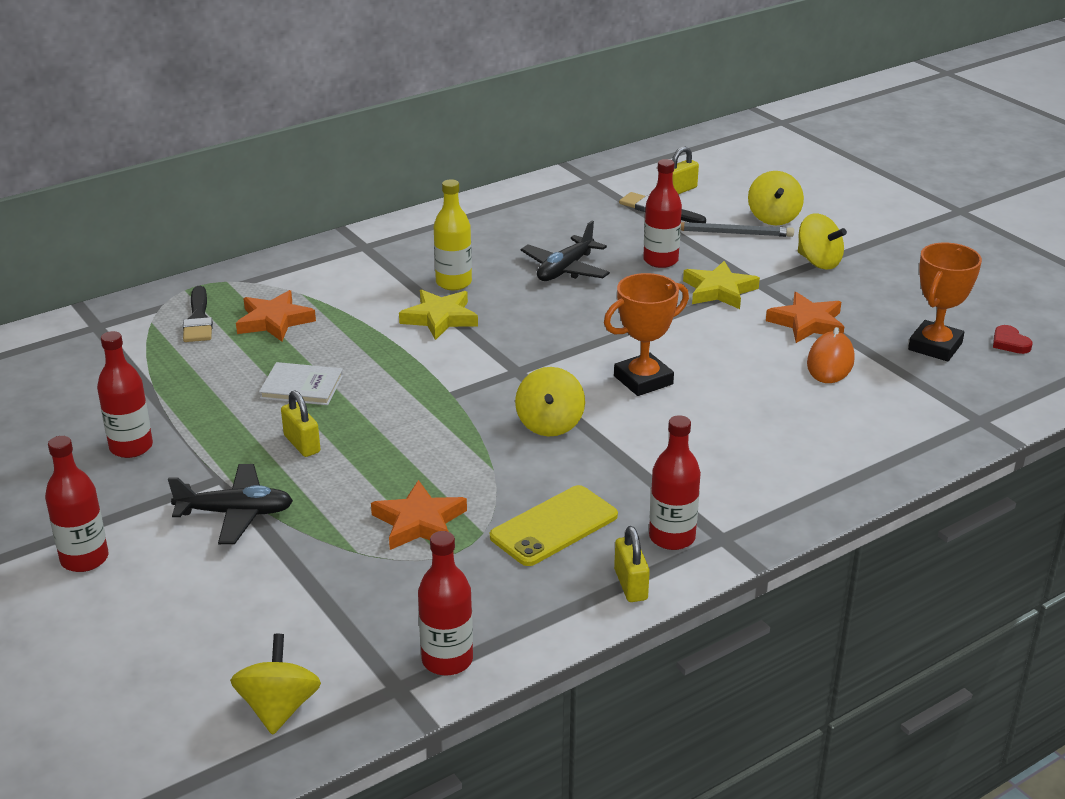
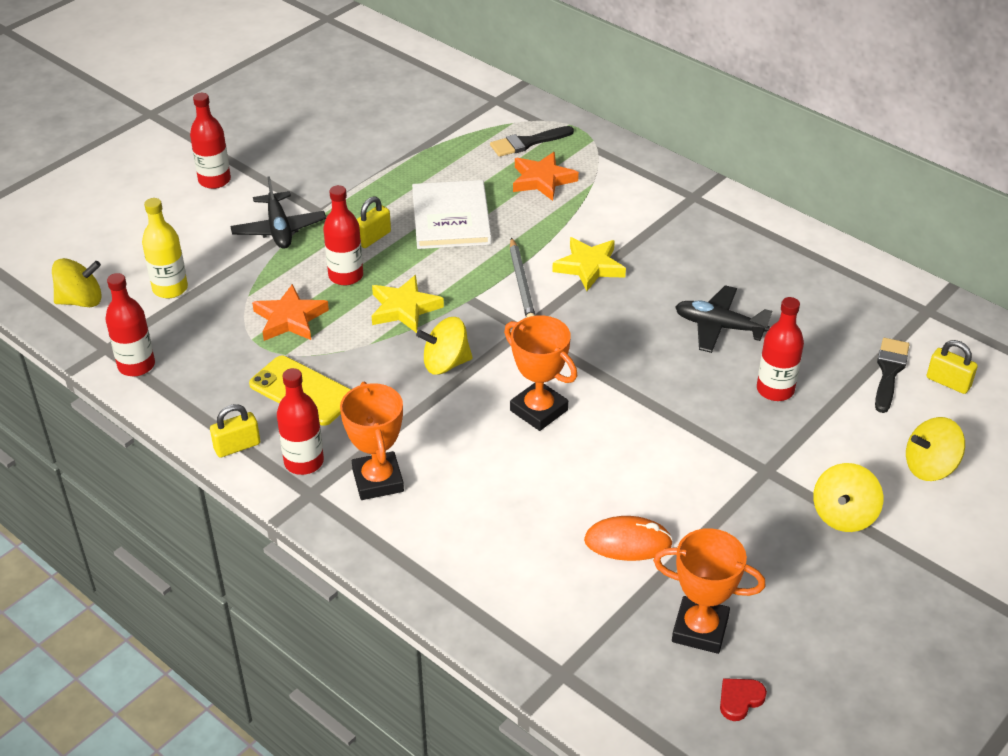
camera: 75 degrees right, 10 degrees up
(131, 447) = (344, 162): red bottle -> red bottle (346, 276)
(302, 386) = (451, 218): white book -> white book, size x1.59
(453, 283) = (655, 262): yellow bottle -> yellow bottle (170, 288)
(715, 490) = (377, 480): none -> orange trophy
(719, 290) = (735, 441): yellow star -> yellow star (404, 308)
(732, 233) = (870, 437): grey pencil -> grey pencil (521, 283)
(807, 323) = (700, 517): orange star -> none

